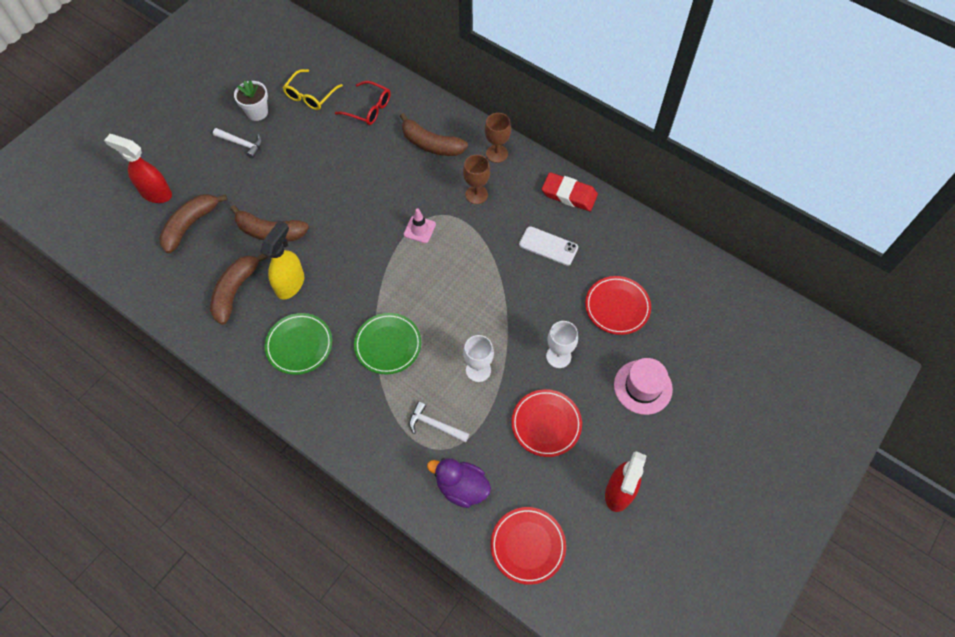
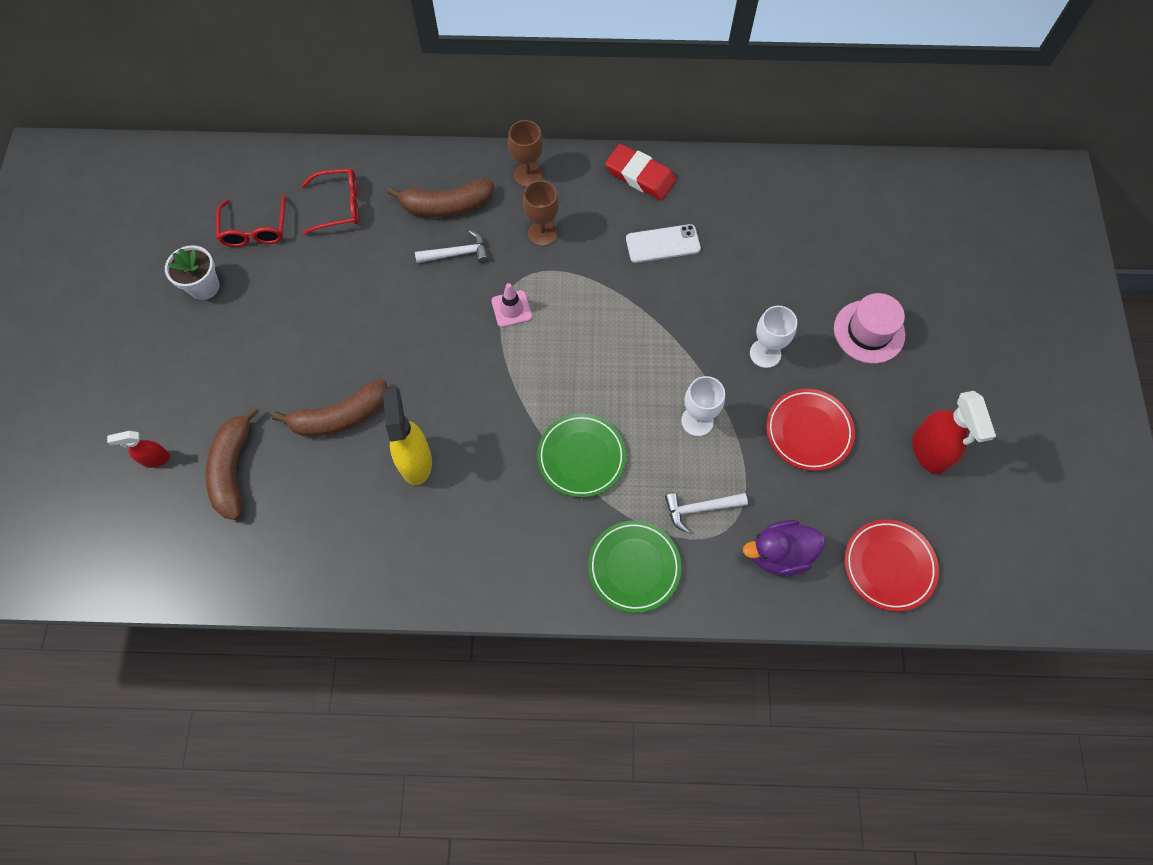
camera: 35 degrees left, 5 degrees up
(156, 193) = (155, 459): red spray bottle -> red spray bottle, size x0.57
(235, 291) = (356, 510): brown banana -> none
(241, 144) = (216, 335): white hammer -> white hammer (457, 253)
(299, 345) = (483, 522): green plate -> green plate (634, 567)
(310, 95) = (255, 230): yellow glasses -> red glasses
(569, 194) = (640, 176): red eraser -> red eraser turned 45 degrees clockwise
(617, 307) = (781, 265): red plate -> none

